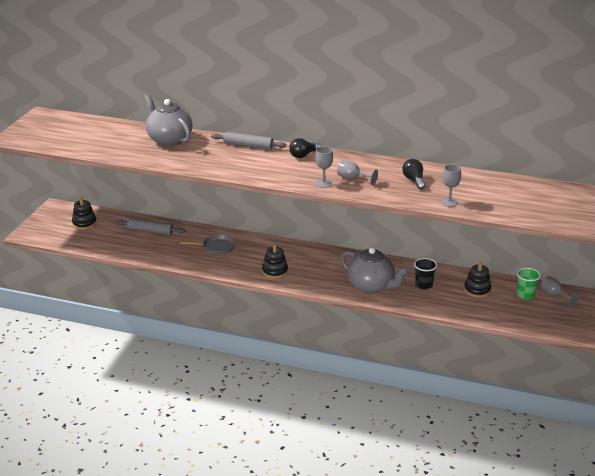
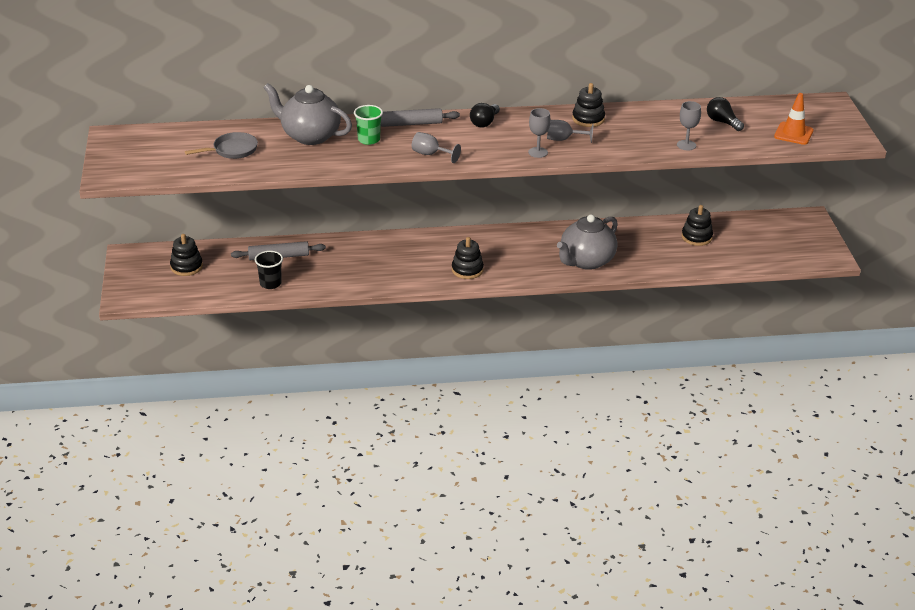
camera: 25 degrees left, 5 degrees up
(216, 247) = (376, 258): grey pan -> grey pan (232, 150)
(371, 286) = (586, 261): grey teapot -> grey teapot turned 120 degrees clockwise
(386, 168) = (588, 119): none -> black stacking toy
(414, 180) = (629, 127): black light bulb -> black light bulb (722, 122)
(423, 285) = (639, 245): black cup -> black cup (270, 283)
(525, 295) = (747, 230): green cup -> green cup (369, 140)
(551, 212) = (793, 133): none -> orange traffic cone
(554, 295) = (776, 224): grey goblet -> grey goblet (430, 154)

